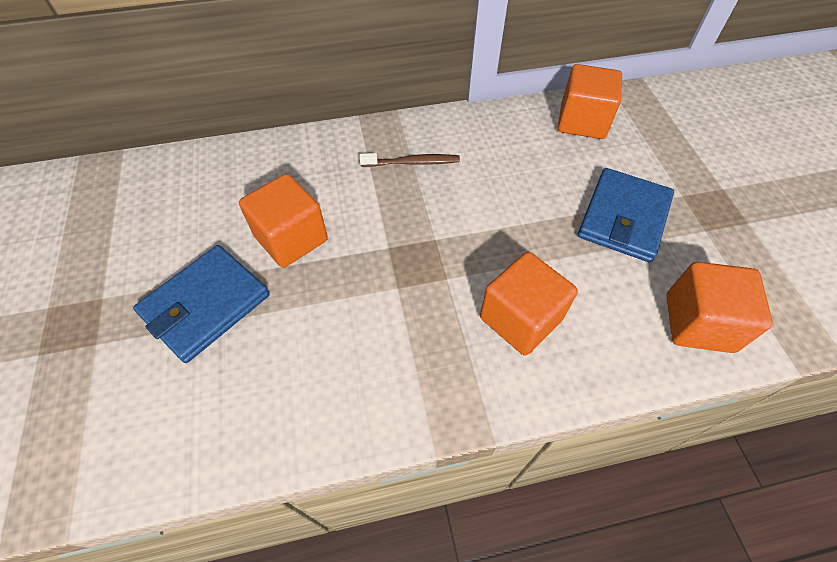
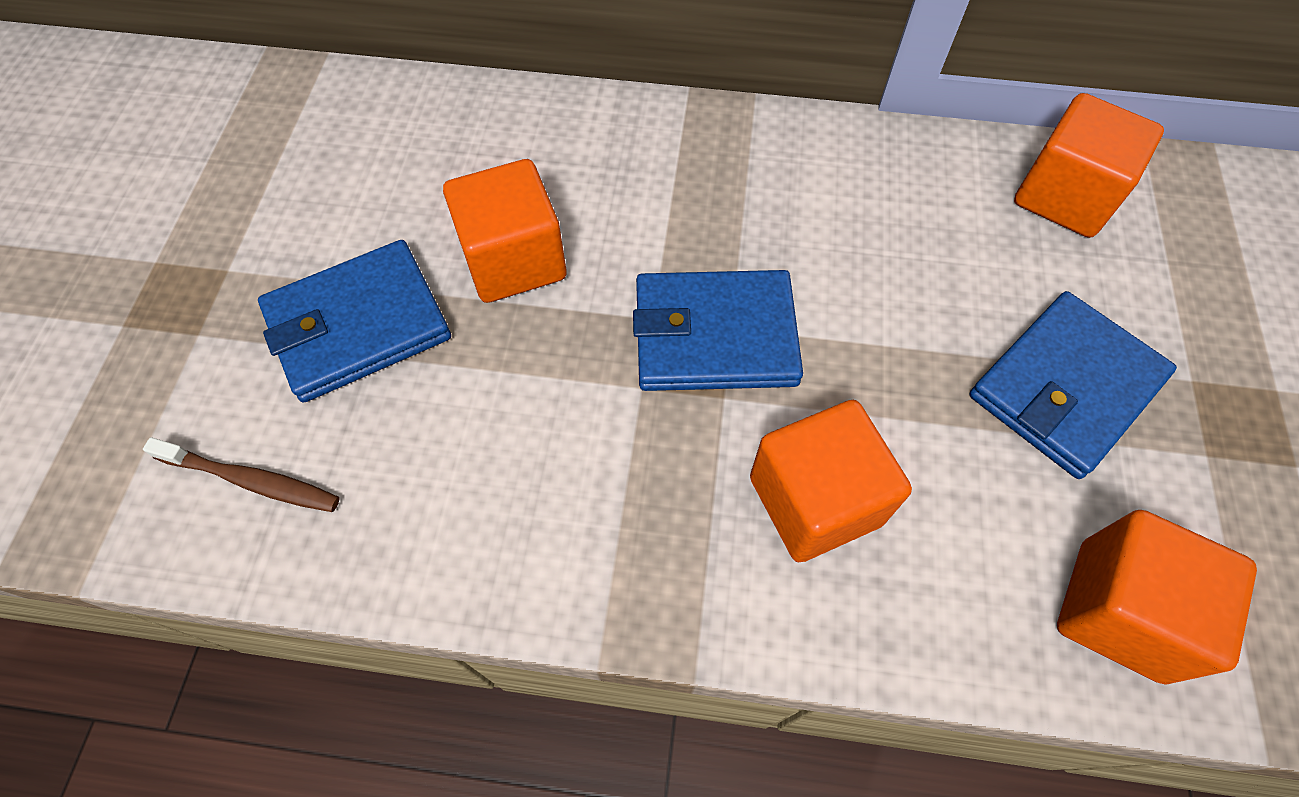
camera: 20 degrees right, 5 degrees up
(412, 163) = (744, 190): brown toothbrush -> brown toothbrush (251, 480)
(428, 246) = (714, 336): none -> blue wallet

